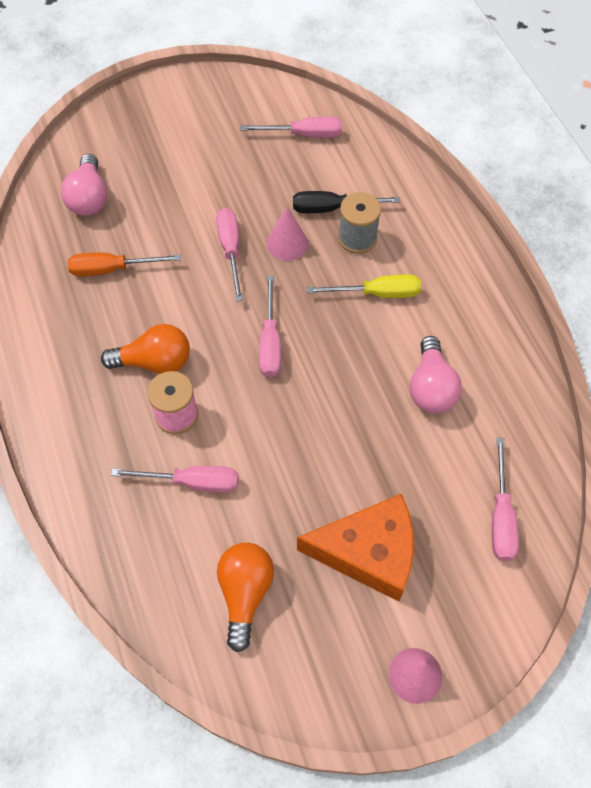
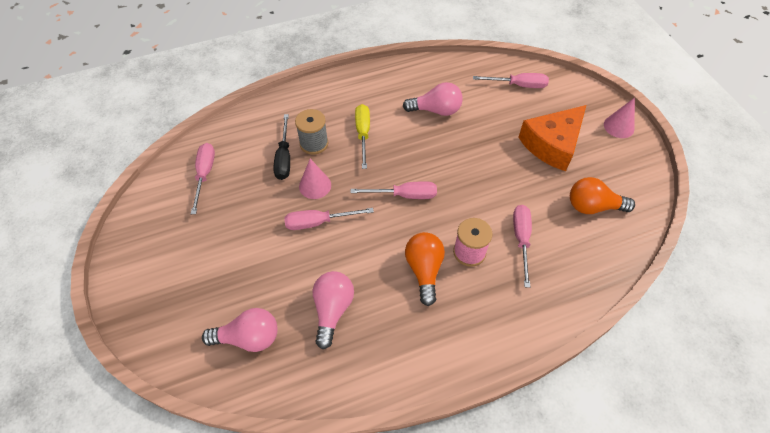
camera: 90 degrees left, 5 degrees down
(112, 269) = (332, 310): orange screwdriver -> pink light bulb
(369, 552) = (552, 144): orange cheese -> orange cheese turned 135 degrees counterclockwise

